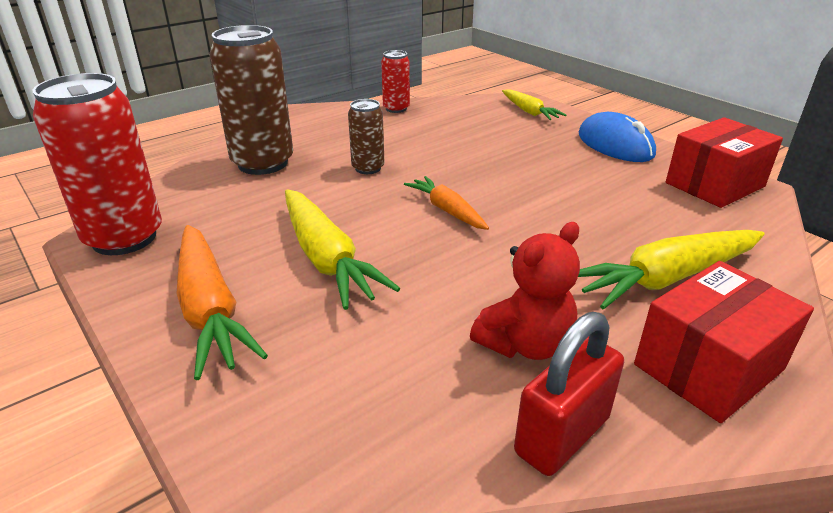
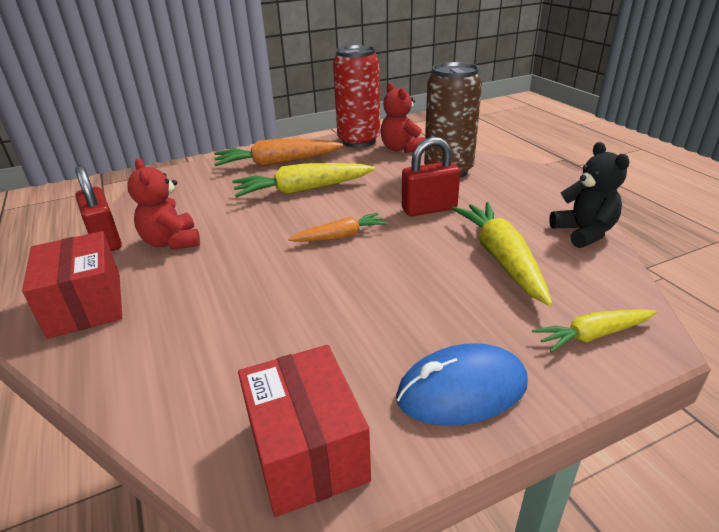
camera: 105 degrees right, 0 degrees up
(176, 198) = (401, 149): none -> red teddy bear
(368, 168) = (429, 209): brown can -> red padlock
(396, 109) = (584, 233): red can -> black teddy bear
(667, 278) = (175, 322): yellow carrot -> yellow carrot (501, 259)

